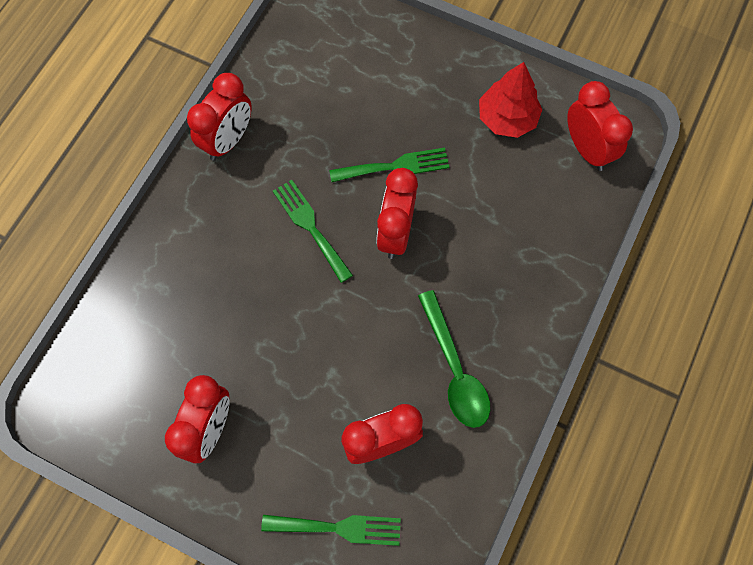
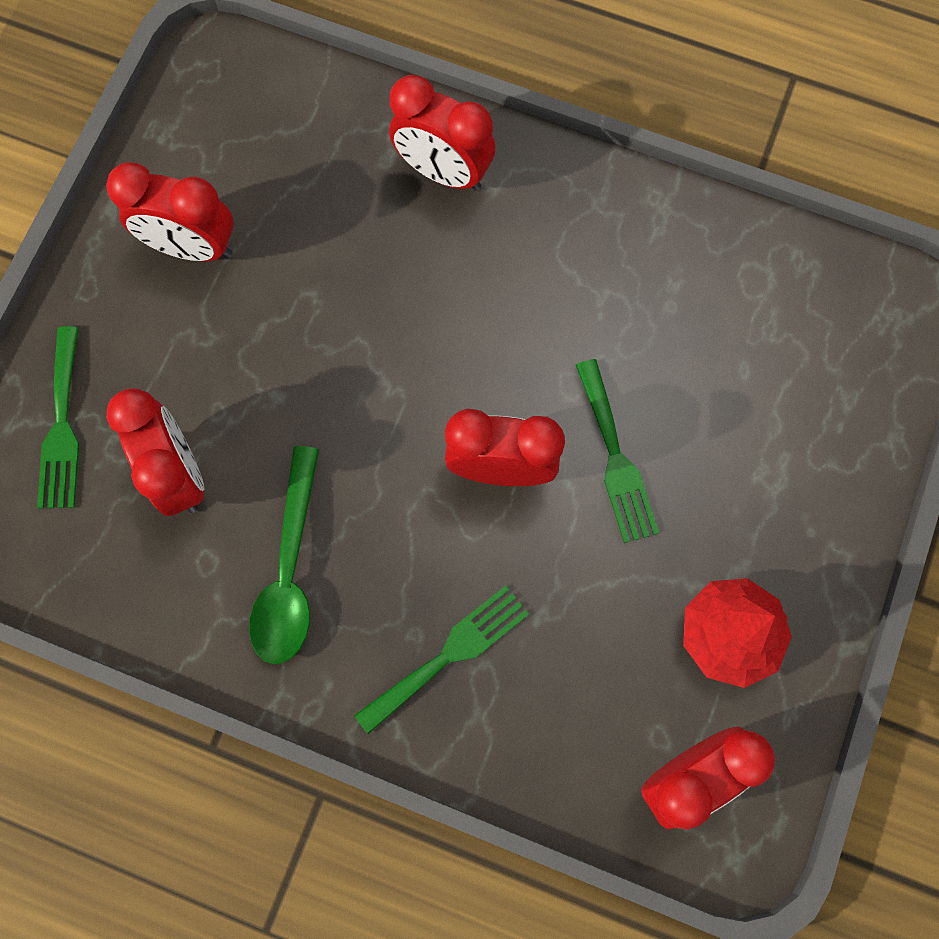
camera: 85 degrees right, 5 degrees up
(228, 140) = (628, 211): red clock -> red clock (443, 172)
(310, 226) = (499, 343): green fork -> green fork (449, 654)
(454, 369) = (289, 570): green spoon -> green spoon turned 60 degrees counterclockwise

